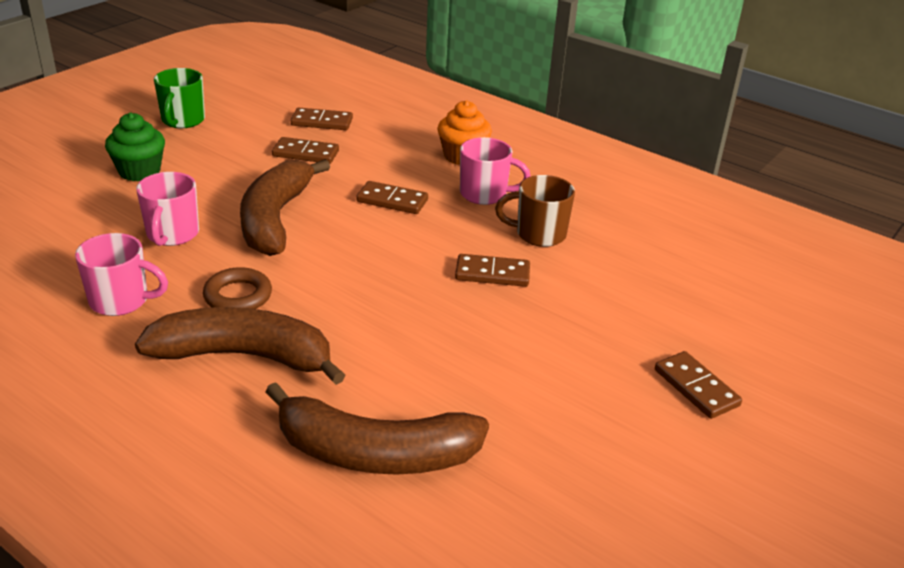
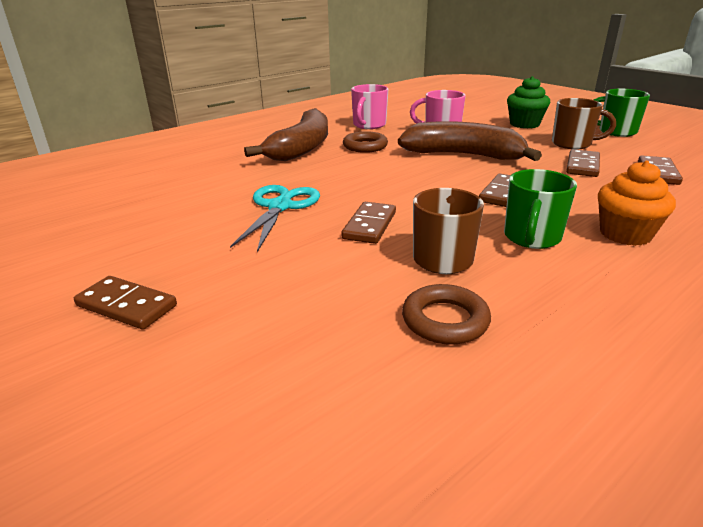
camera: 105 degrees right, 5 degrees down
(230, 150) = (572, 144): none -> brown mug
(374, 453) = (189, 173): brown banana -> none
(468, 338) = (280, 207): none -> turquoise scissors
(484, 194) = (531, 238): pink mug -> green mug
(621, 234) = (445, 320): none -> brown ring
(696, 388) = (127, 305): brown domino -> brown domino turned 45 degrees clockwise

